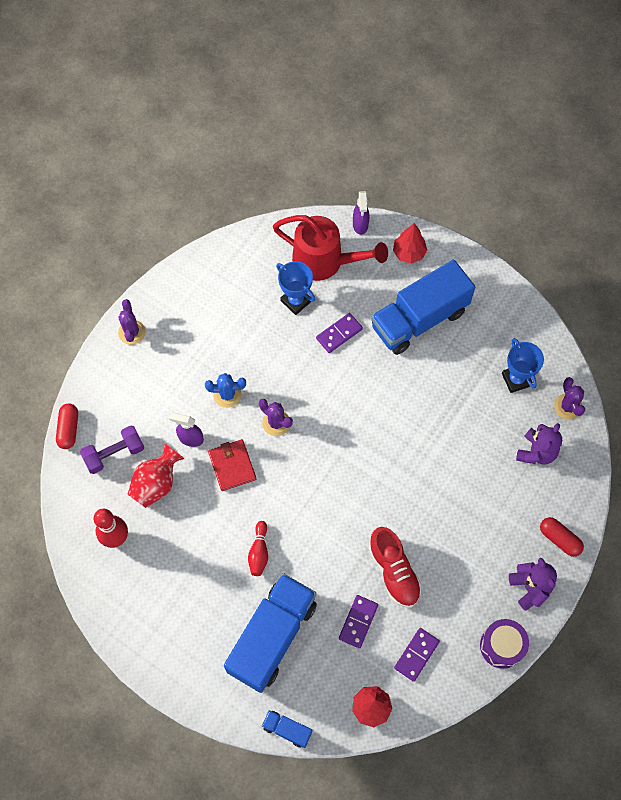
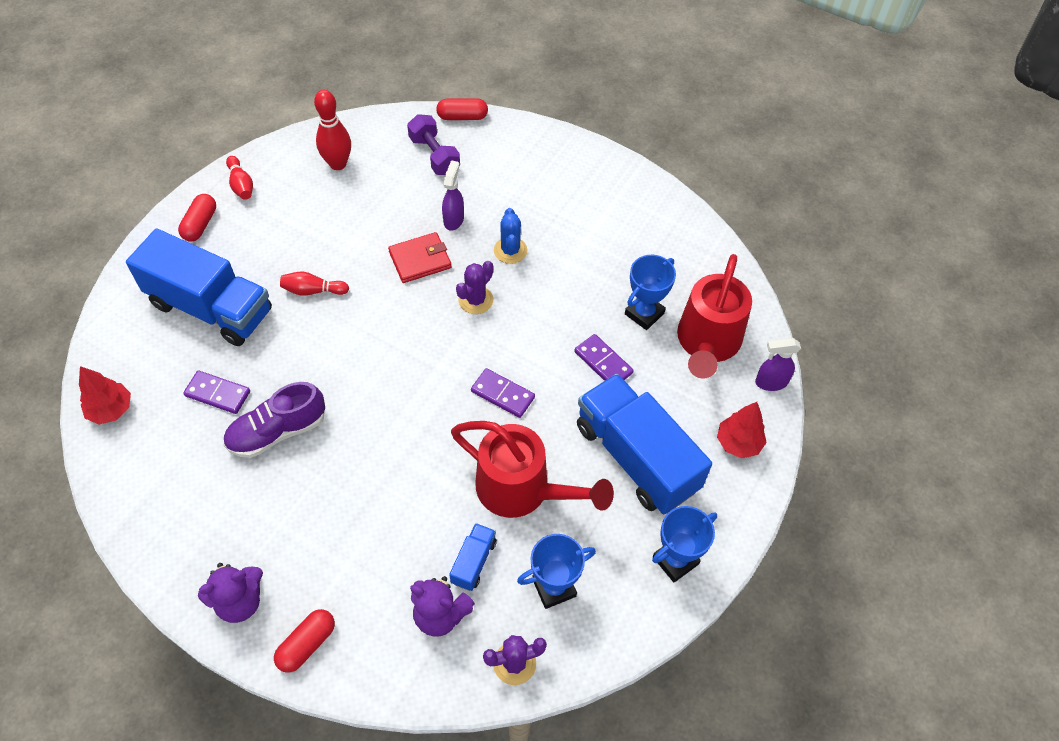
camera: 85 degrees right, 10 degrees down
(132, 332) = (582, 159): purple cactus -> none
(133, 624) = (241, 185): none -> red bowling pin
(156, 483) = (399, 193): red vase -> none
(178, 657) = (200, 224): none -> red capsule
(287, 729) = (102, 326): blue truck -> blue truck (474, 562)
(394, 571) = (277, 431): red shoe -> purple shoe
(416, 654) = (167, 459): purple domino -> purple domino (503, 394)
(444, 395) = (523, 490): none -> red watering can
(496, 303) = (675, 560): none -> blue trophy
(501, 646) = (163, 562): purple drum -> none

